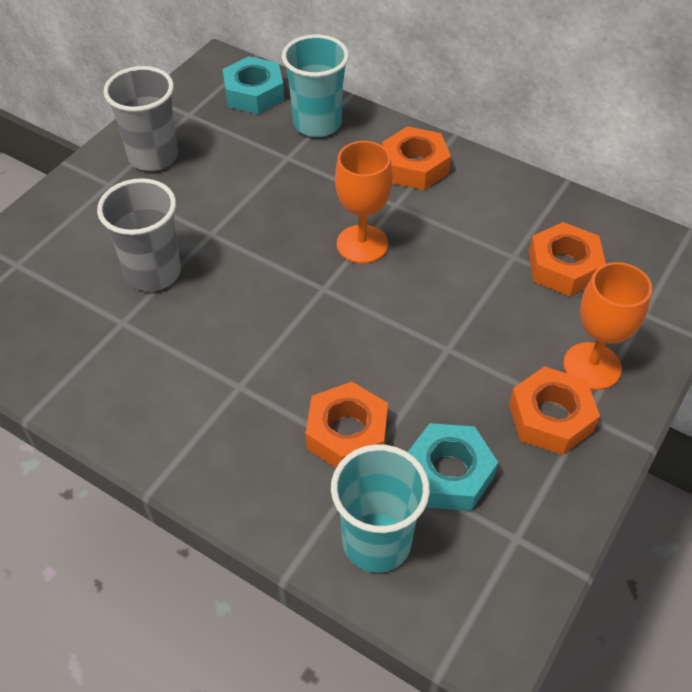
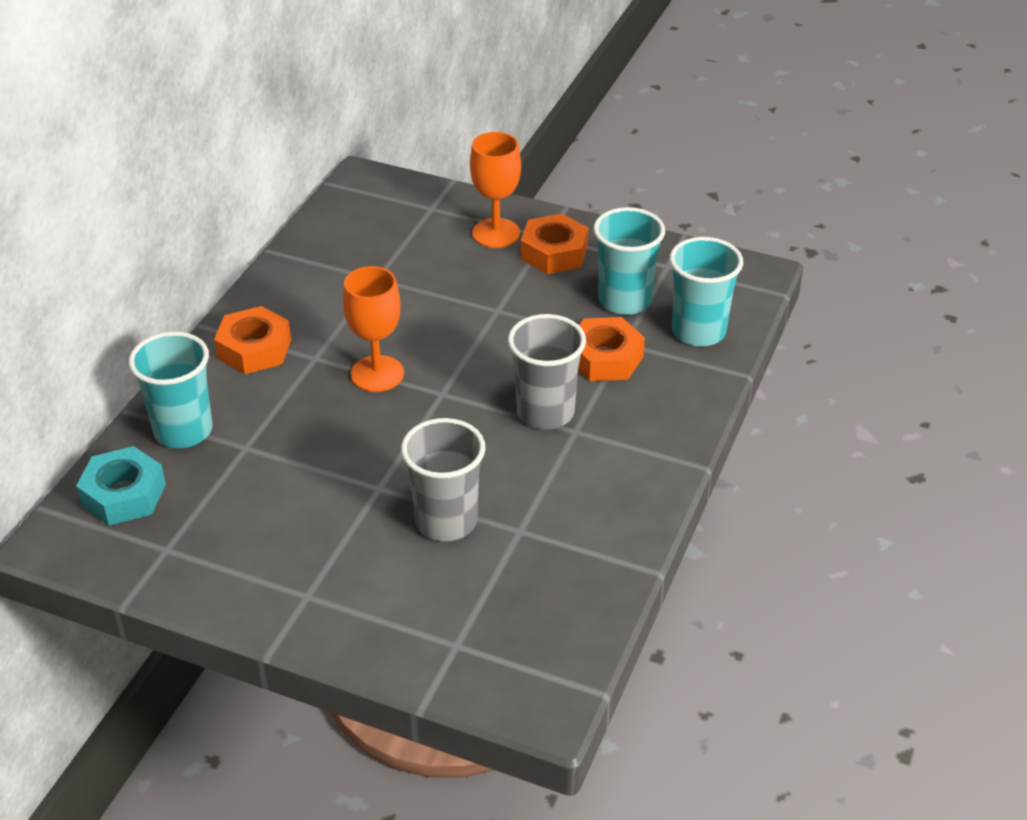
camera: 100 degrees left, 10 degrees down
(153, 156) = (253, 564): grey cup -> grey cup (545, 412)
(448, 473) = (624, 300): turquoise nut -> turquoise cup
(563, 267) = (385, 249): orange nut -> none

